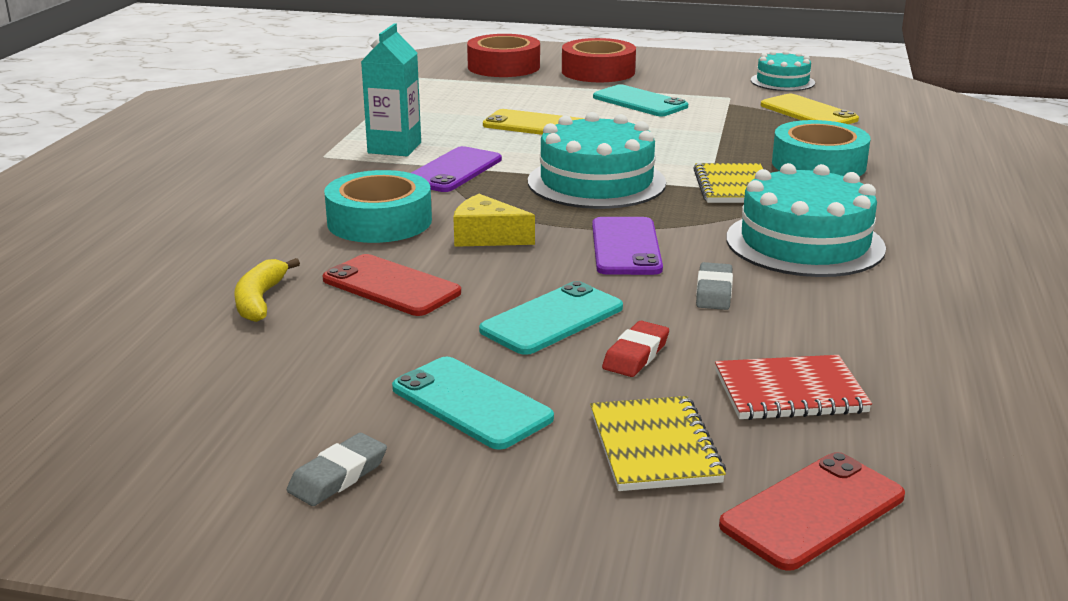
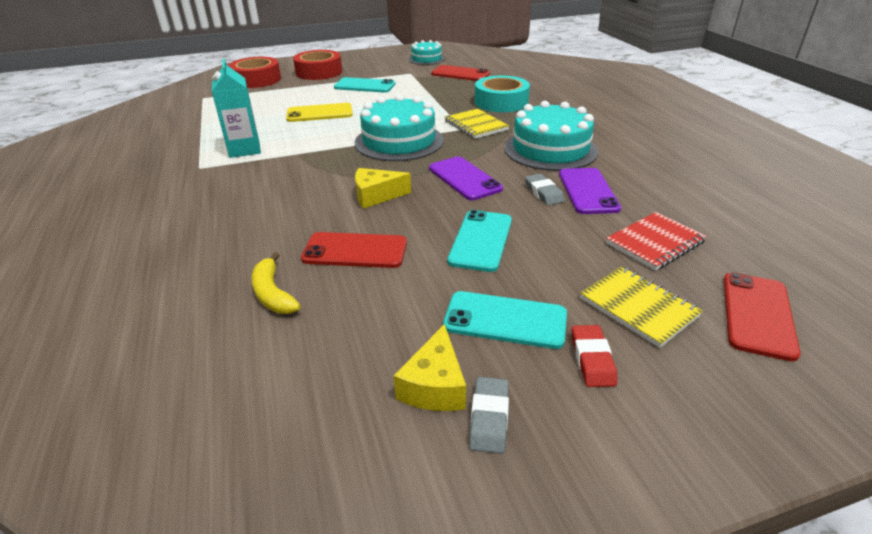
camera: 30 degrees left, 10 degrees up
(319, 431) = (435, 385): none -> yellow cheese
(379, 221) = (293, 205): turquoise tape -> none
(454, 170) = (303, 155): purple phone -> purple phone (588, 191)
(635, 355) = (554, 248): red eraser -> red eraser (592, 359)
(808, 112) = (460, 74): yellow phone -> red phone

